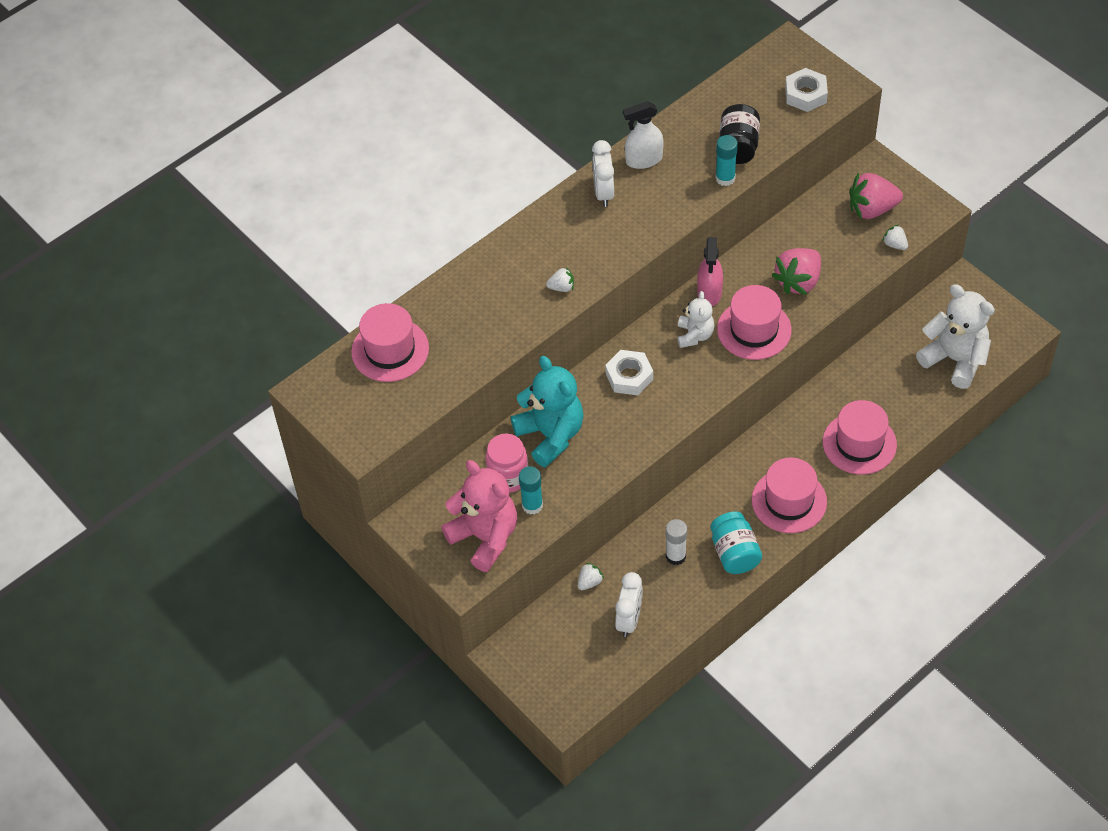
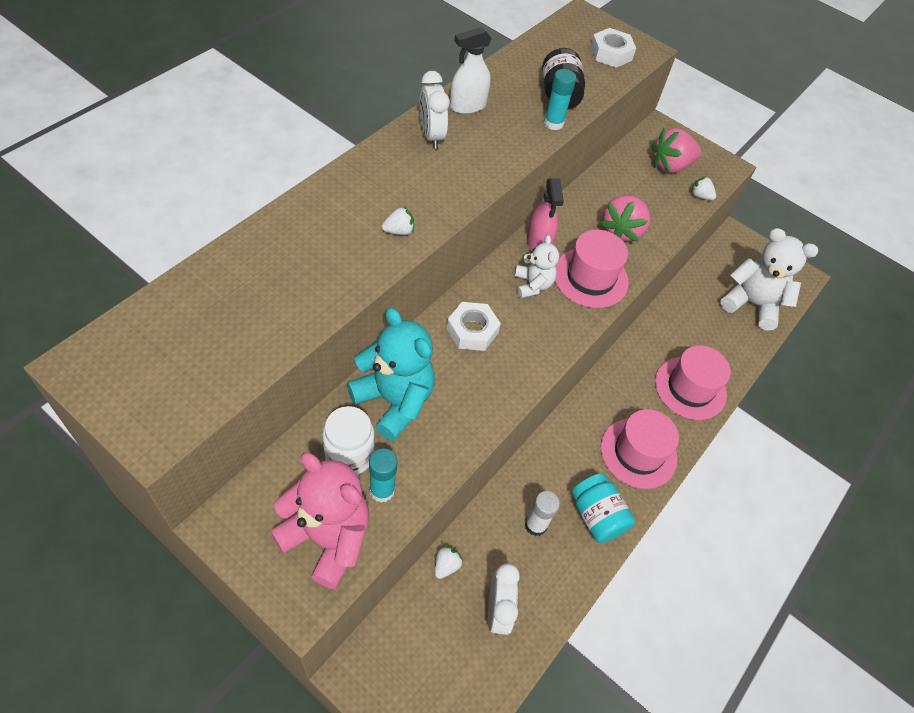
camera: 20 degrees left, 0 degrees up
(390, 350) = (193, 308): pink hat -> none
(508, 477) = (349, 455): pink jar -> white jar

